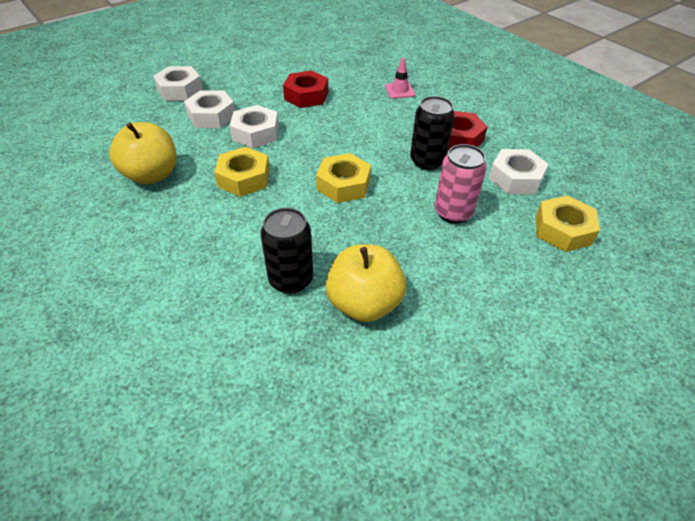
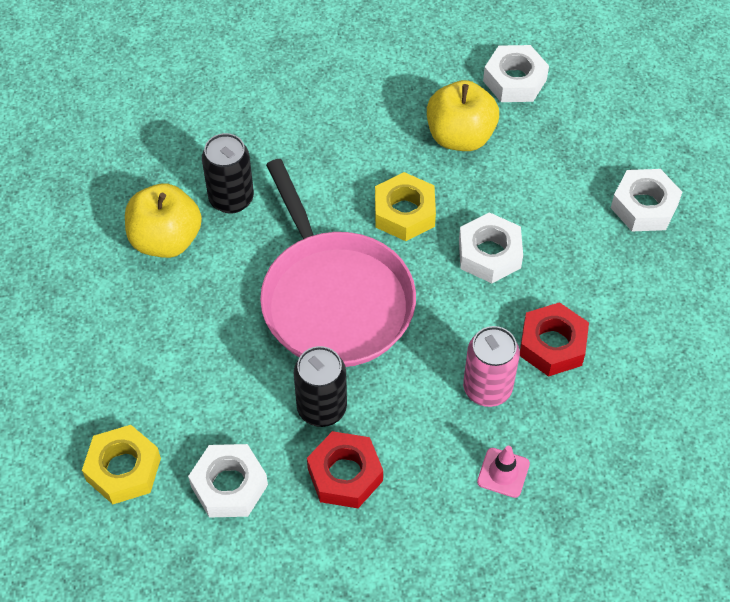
camera: 120 degrees right, 10 degrees up
(211, 116) = (556, 221): white nut -> white nut (514, 80)
(343, 184) = (334, 299): yellow nut -> pink pan
(453, 212) = (221, 379): pink can -> pink can (487, 388)

